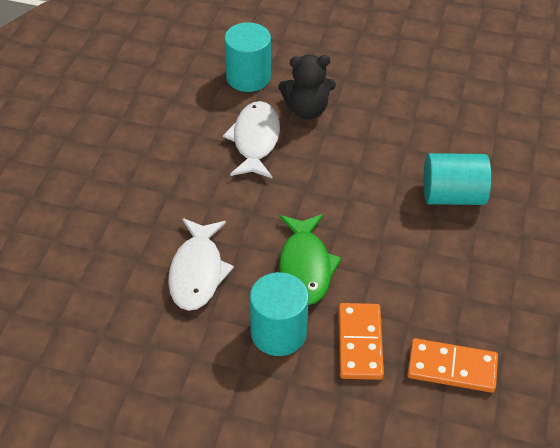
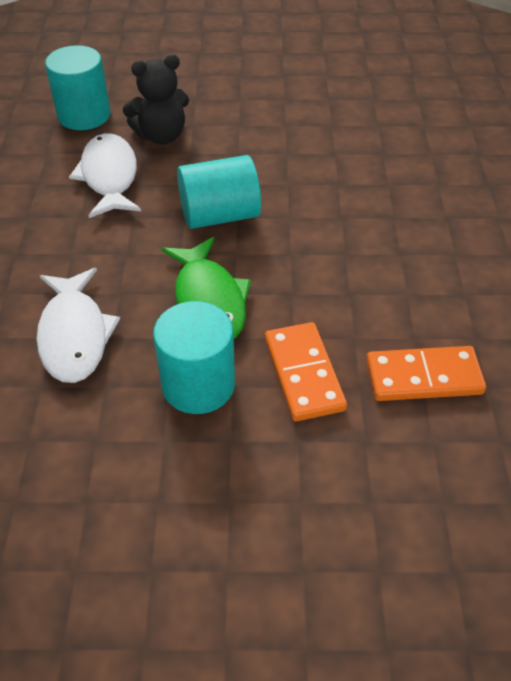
camera: 15 degrees left, 0 degrees up
(452, 196) = (354, 191): turquoise cylinder -> turquoise cylinder (219, 215)

